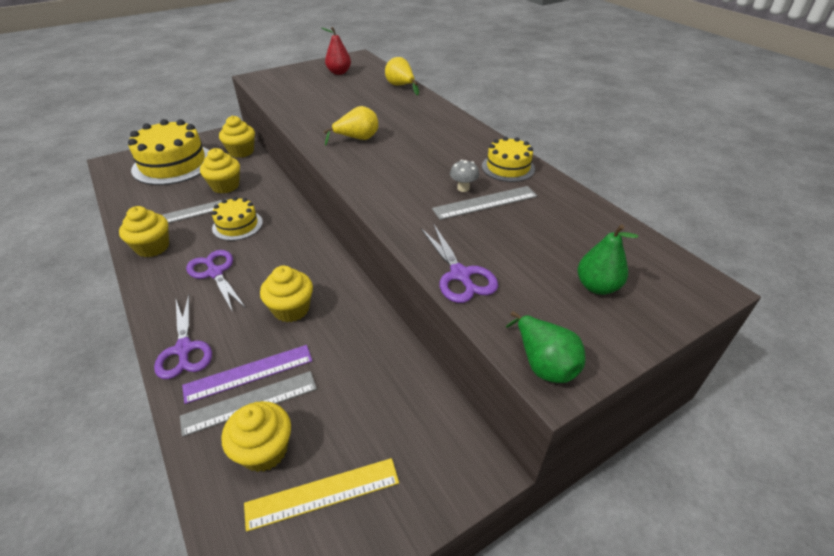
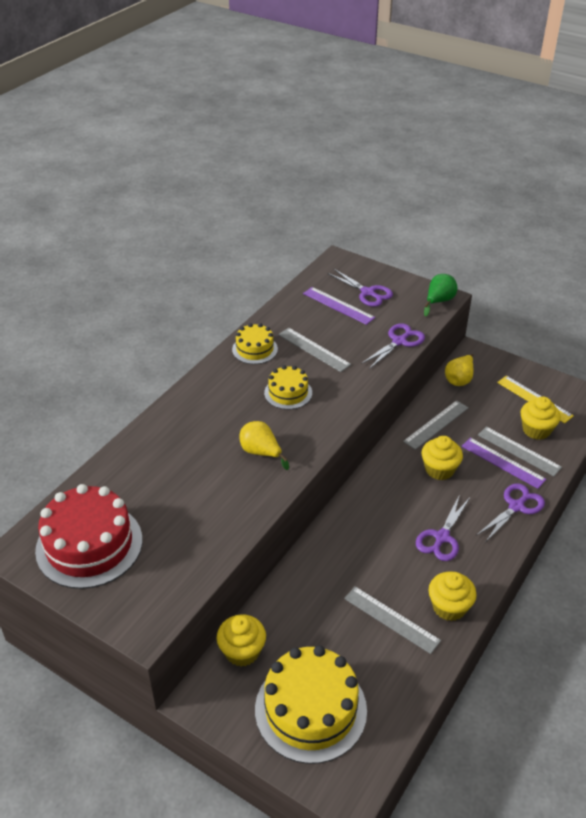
camera: 115 degrees left, 0 degrees up
(225, 186) = (322, 616): yellow cupcake -> none
(237, 225) = (376, 562): yellow cake -> yellow cake (288, 393)
(339, 72) = (89, 545): red pear -> red cake
(358, 339) = (436, 424): none -> grey ruler
(401, 86) = (111, 467): yellow pear -> yellow pear (459, 379)
(463, 188) = (302, 364): grey mushroom -> none
(572, 248) = (338, 305): none -> purple ruler
(597, 286) = (367, 293): green pear -> purple scissors

